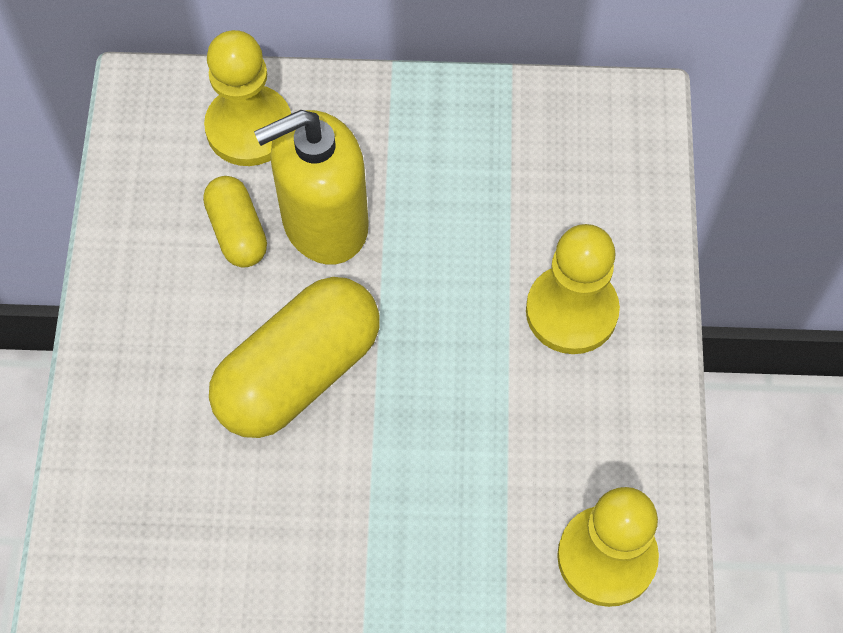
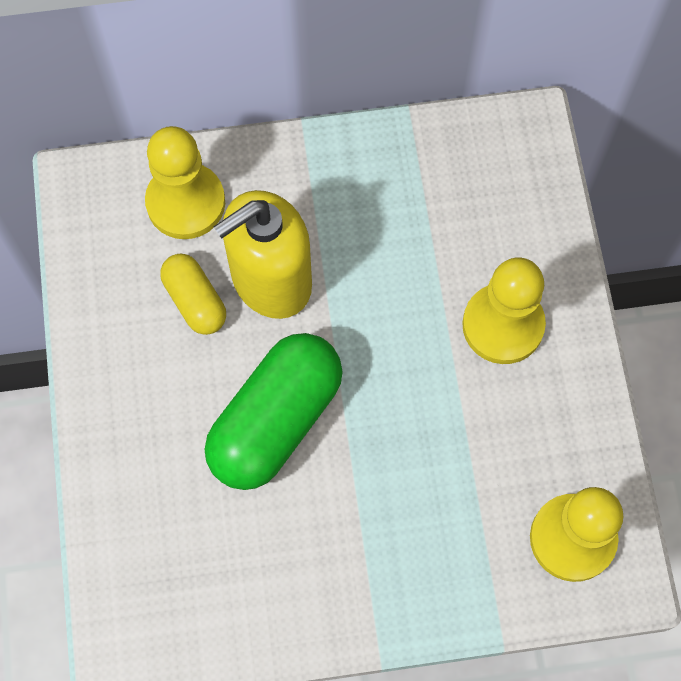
camera: 10 degrees left, 5 degrees up
(299, 373) = (276, 421): yellow capsule -> green capsule

